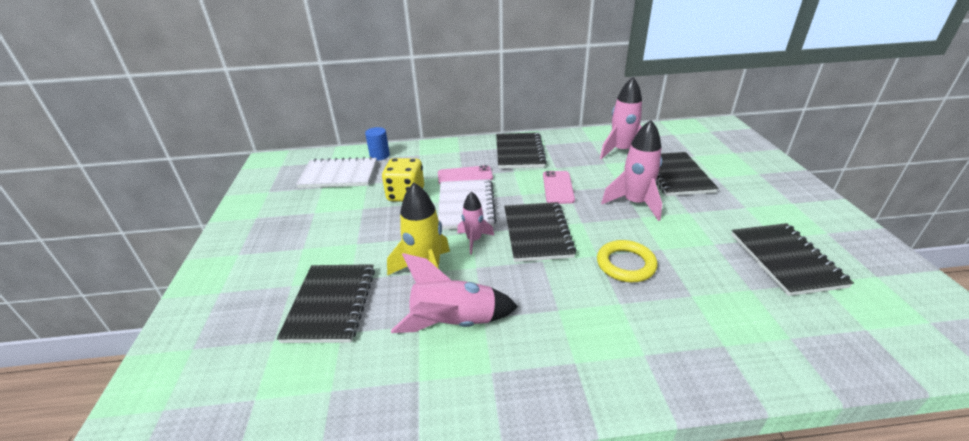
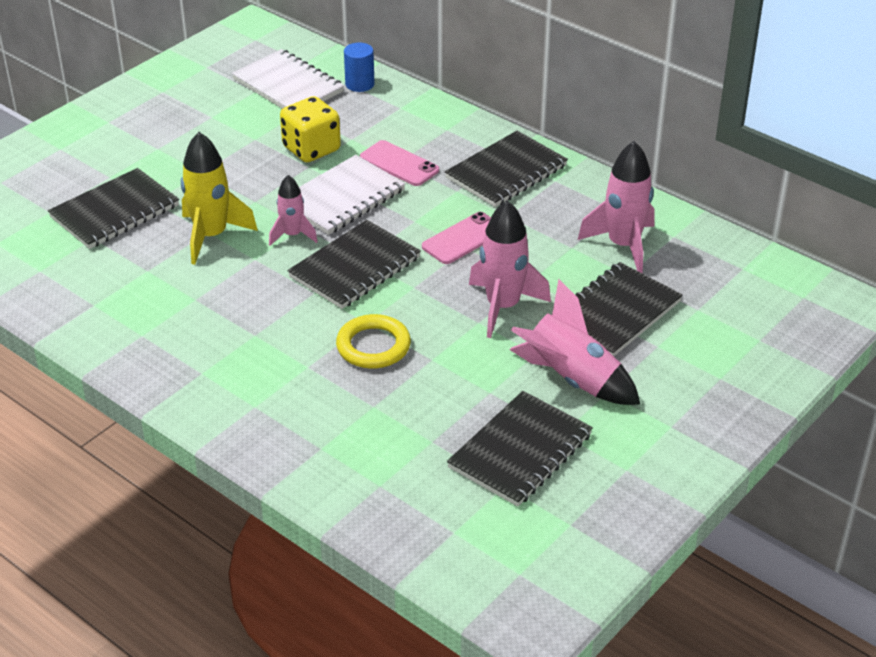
camera: 45 degrees right, 5 degrees up
(454, 323) = (170, 287): pink rocket -> pink rocket (571, 379)

